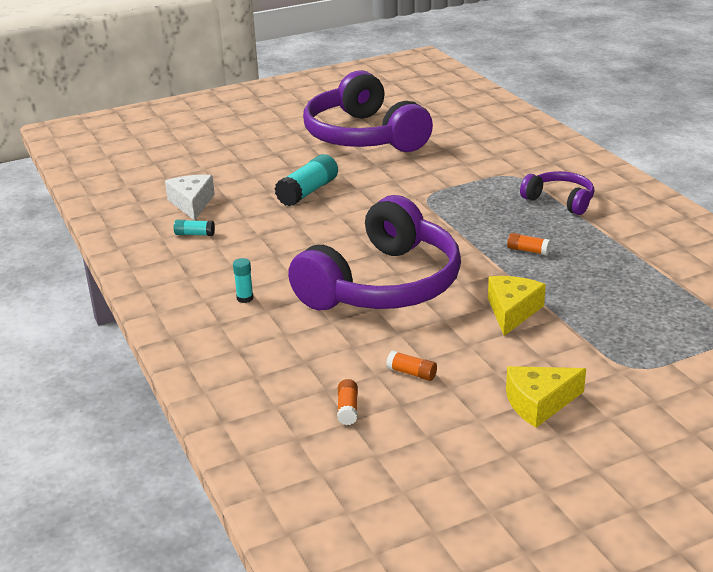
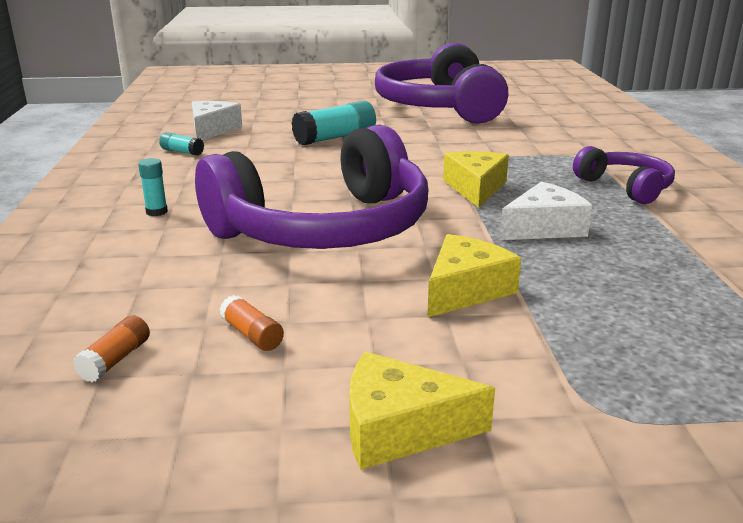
camera: 20 degrees right, 5 degrees down
(458, 224) = (475, 188): none -> yellow cheese
(528, 250) = (544, 228): orange glue stick -> white cheese

